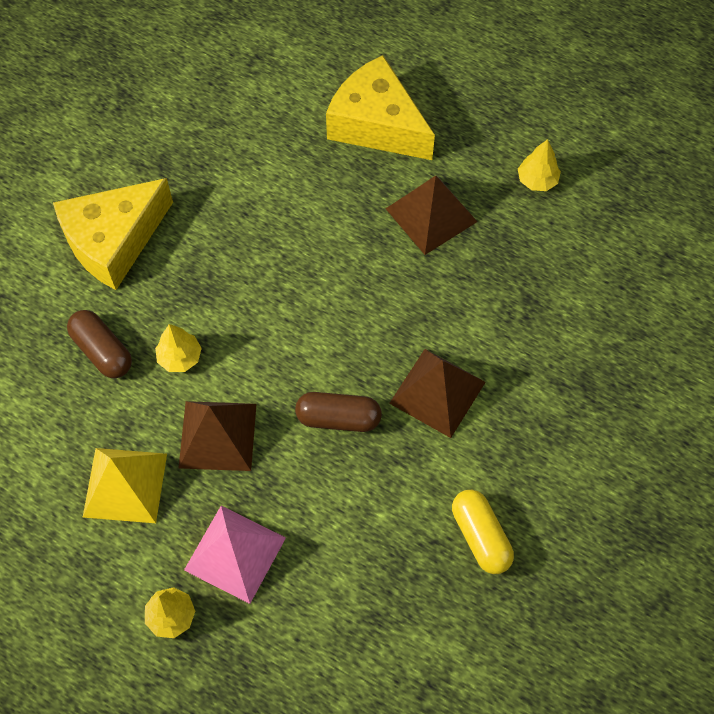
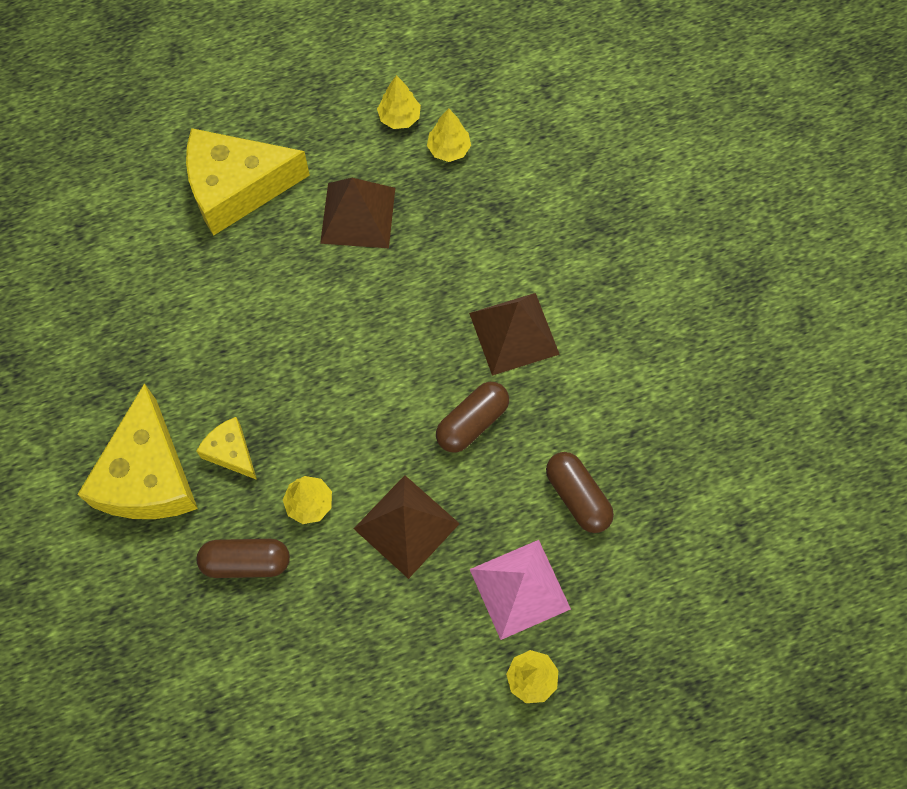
camera: 50 degrees left, 5 degrees up
(125, 485) = (386, 633): yellow pyramid -> none
(175, 278) = (231, 452): none -> yellow cheese
(345, 540) = (577, 496): none -> brown capsule
(480, 536) = (655, 397): yellow capsule -> none
(545, 232) = (449, 149): none -> yellow tree

